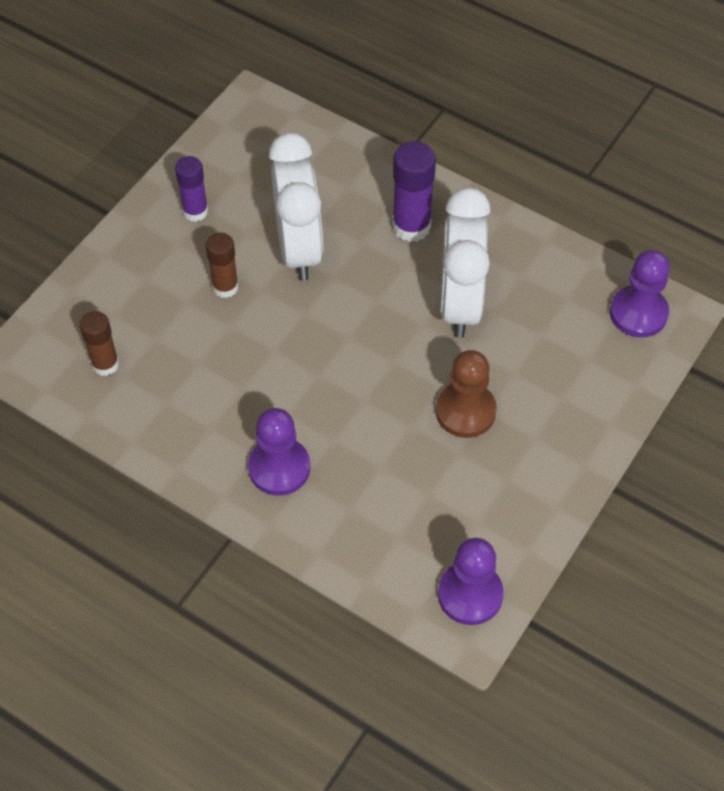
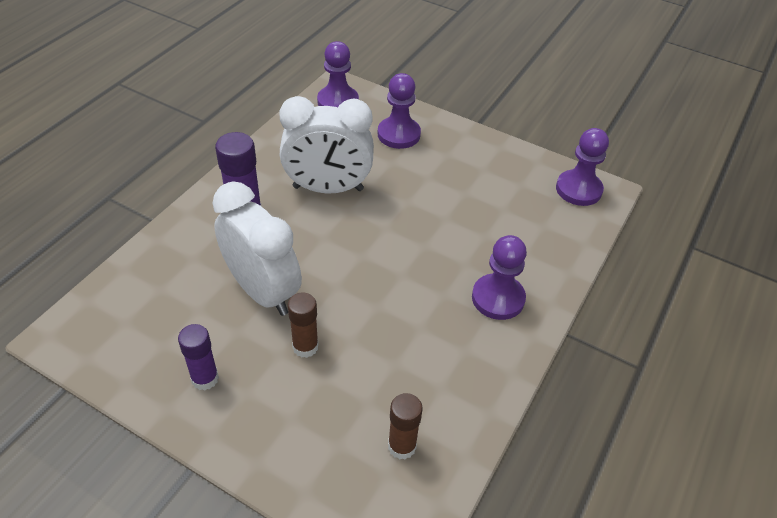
camera: 95 degrees left, 10 degrees down
(299, 249) = (262, 291): white clock -> white clock turned 60 degrees clockwise
(465, 411) = (429, 188): brown pawn -> none
(573, 383) = (398, 134): none -> purple pawn

